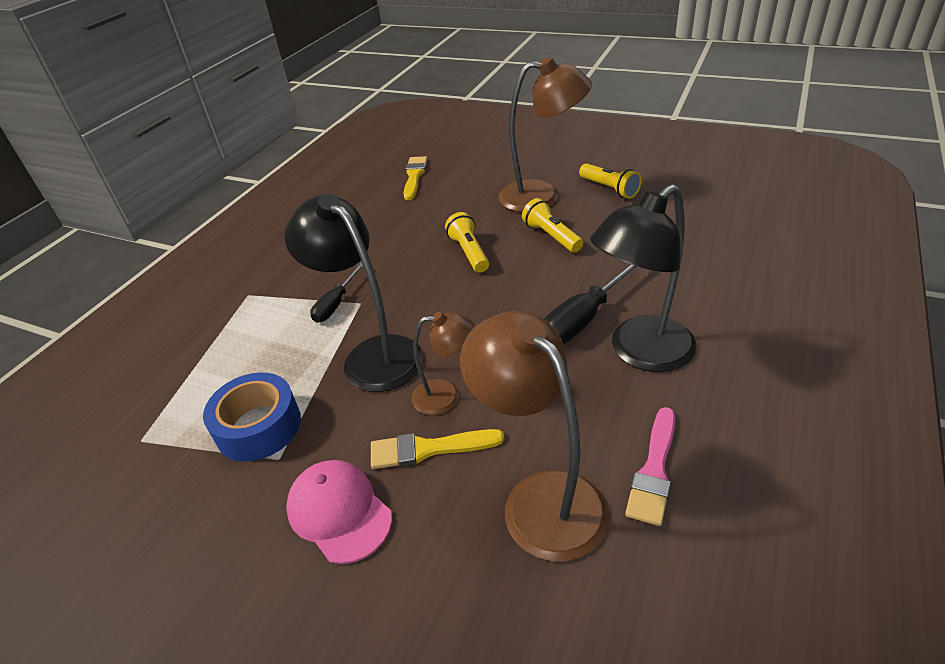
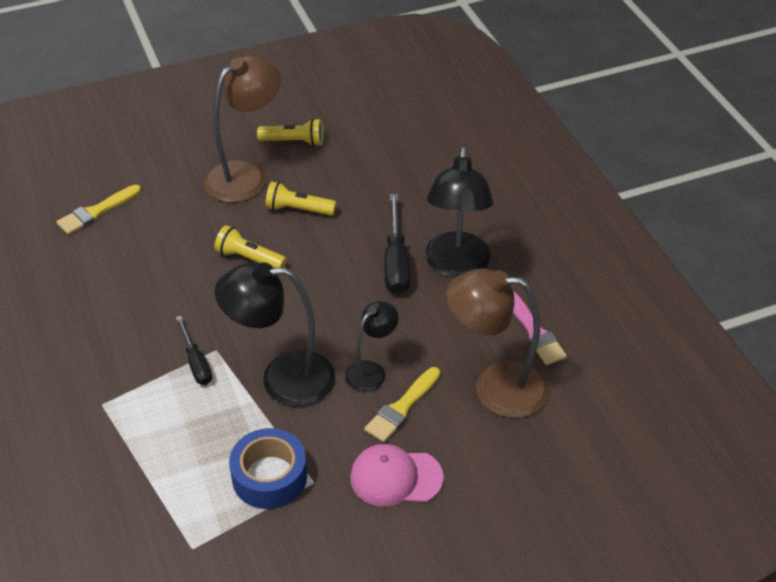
camera: 50 degrees left, 5 degrees up
(414, 176) = (96, 212): yellow brush -> yellow brush turned 90 degrees counterclockwise
(446, 396) = (371, 371): brown lamp -> black lamp

